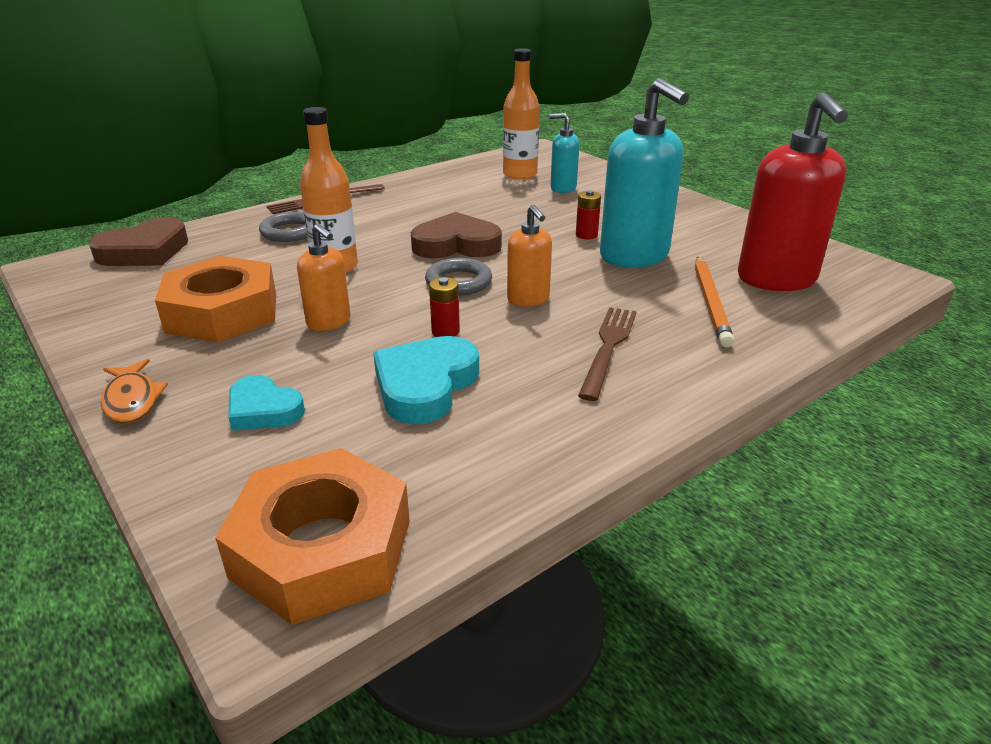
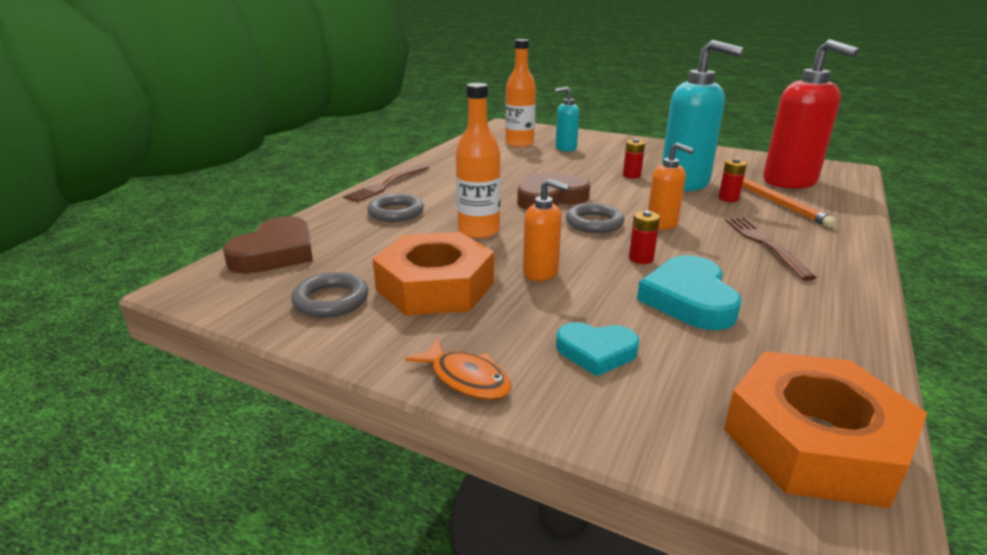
camera: 25 degrees left, 5 degrees down
(128, 304) = (331, 300): none -> grey ring
(657, 285) = (728, 198): none -> red battery

